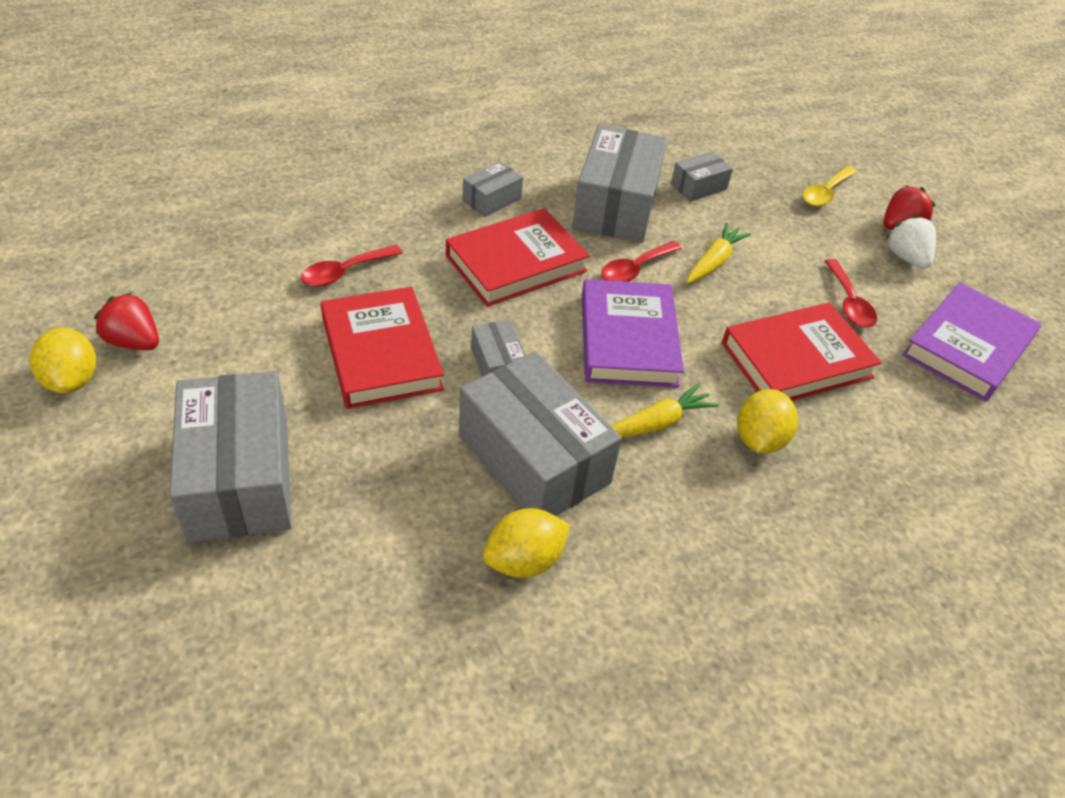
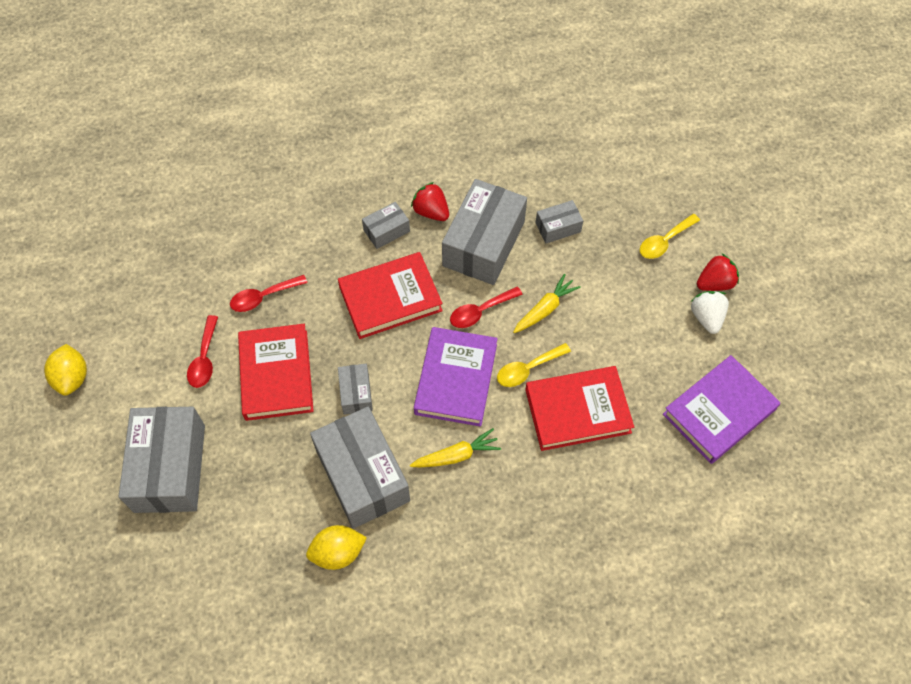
camera: 15 degrees right, 15 degrees up
(134, 342) = (113, 349): red strawberry -> red strawberry (431, 212)
(716, 322) = (528, 369): none -> yellow spoon
(759, 439) = (525, 478): yellow lemon -> none
(849, 302) = (640, 359): red spoon -> red spoon (204, 358)

